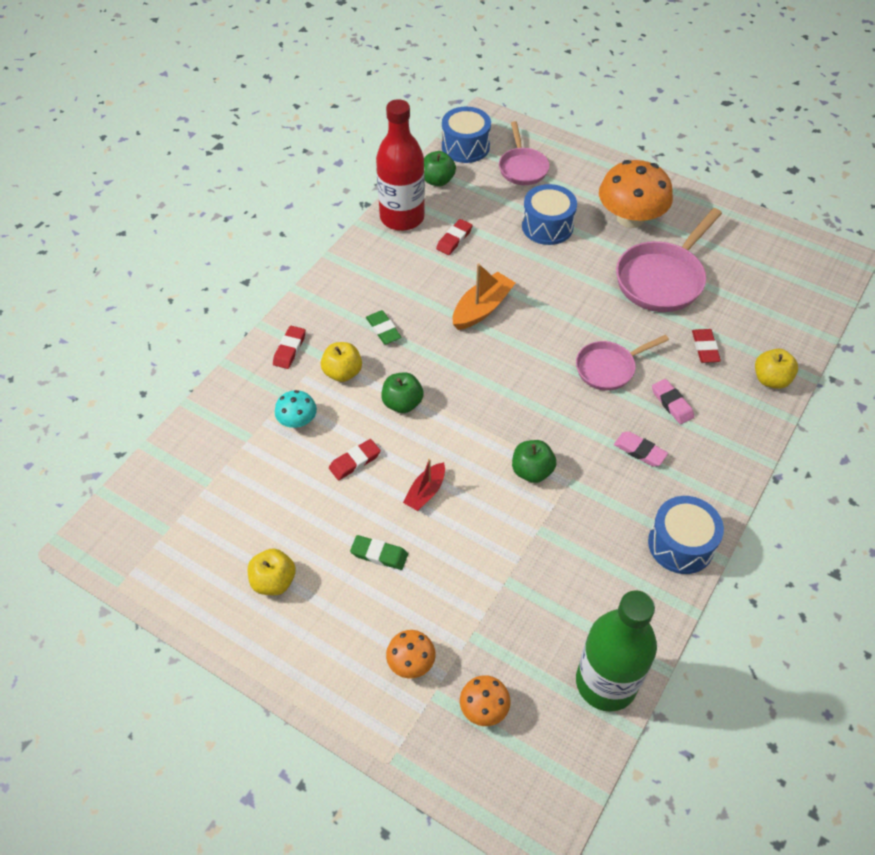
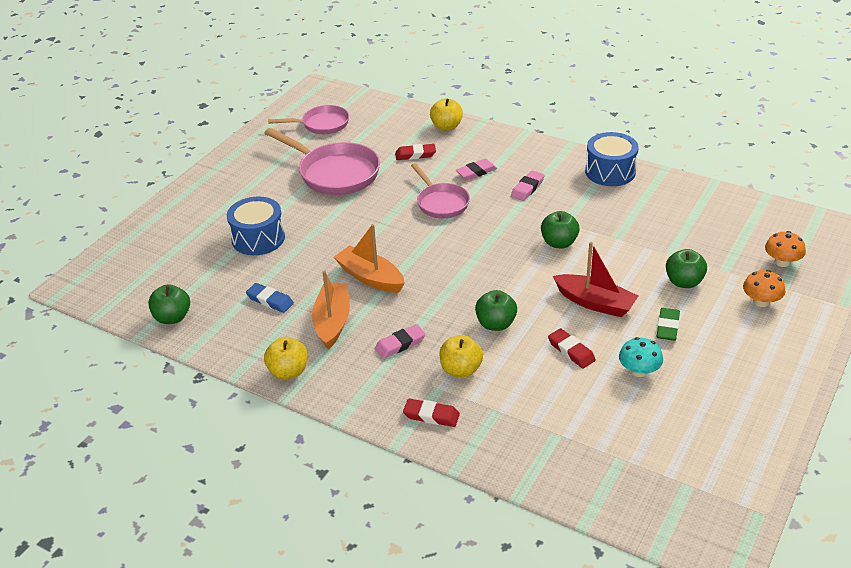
camera: 90 degrees left, 15 degrees down
(274, 581) = (717, 393): yellow apple -> yellow apple (288, 371)
(297, 420) = (528, 398): turquoise mushroom -> turquoise mushroom (639, 371)
(383, 330) = (400, 344): green eraser -> pink eraser
(402, 217) = (229, 342): red bottle -> none
(420, 282) = (332, 322): none -> orange boat
(425, 492) = (595, 303): red boat -> red boat, size x1.54
(453, 586) = (684, 282): none -> green apple
(454, 239) = (270, 300): red eraser -> blue eraser
(465, 146) = (118, 299): blue drum -> none
(522, 168) = (165, 256): pink pan -> pink pan (322, 124)
(606, 682) = (736, 206): green bottle -> none
(630, 218) = (253, 189): orange mushroom -> none

